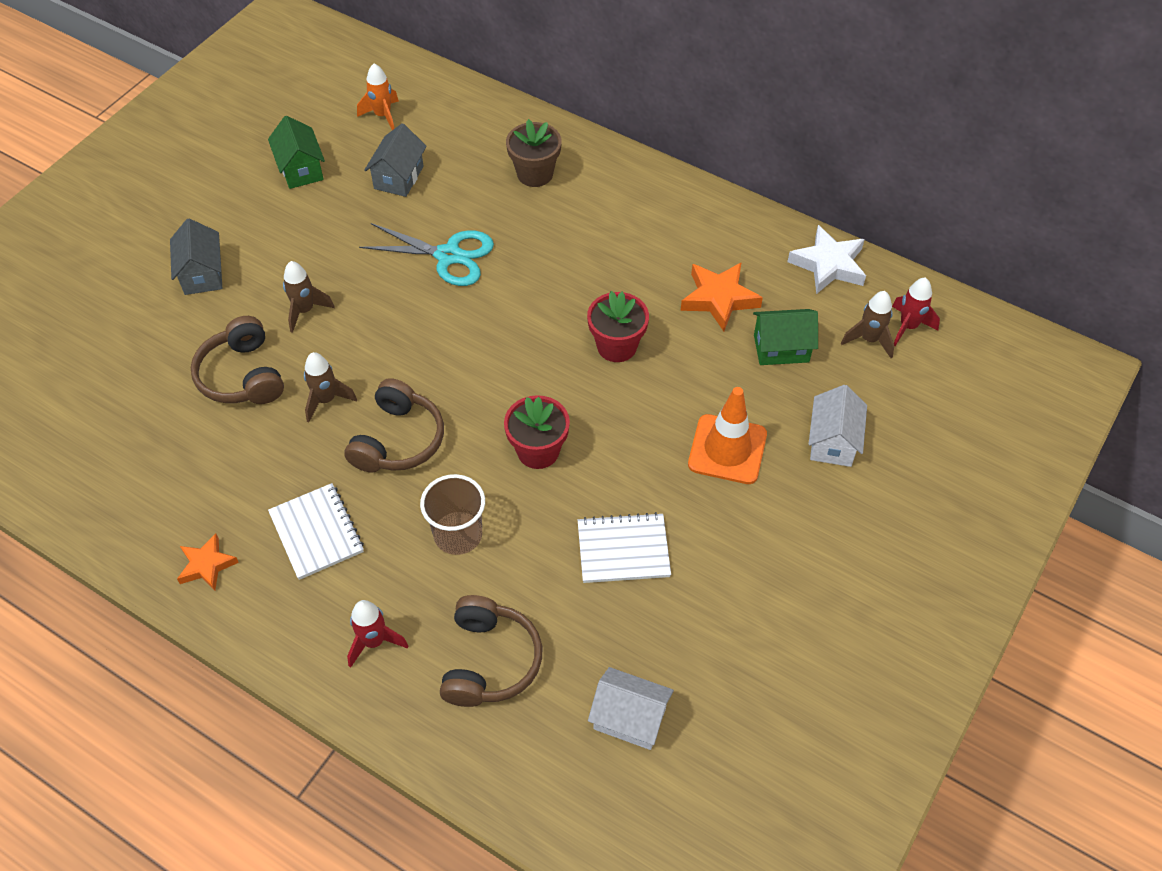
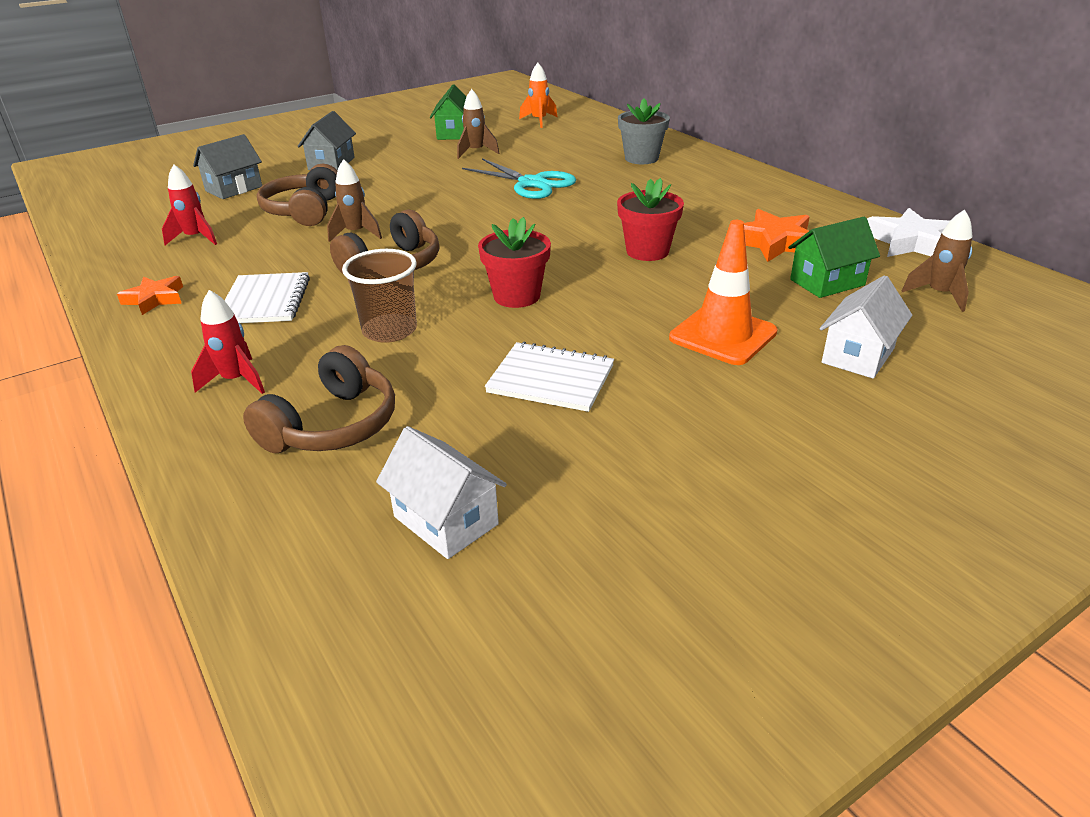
camera: 25 degrees right, 20 degrees down
(305, 310) = (388, 190): brown rocket -> brown rocket (476, 152)
(398, 177) = (525, 146): grey house -> grey house (234, 189)
(535, 174) = (641, 158): brown flower pot -> grey flower pot
(781, 348) = (827, 282): green house -> green house turned 45 degrees counterclockwise
(908, 327) = (993, 294): red rocket -> red rocket (195, 238)

